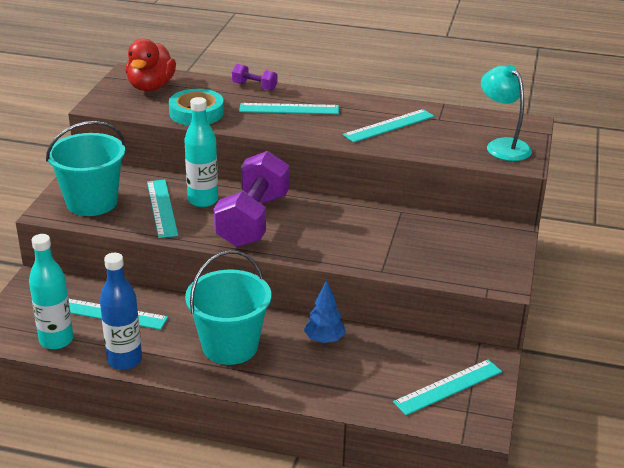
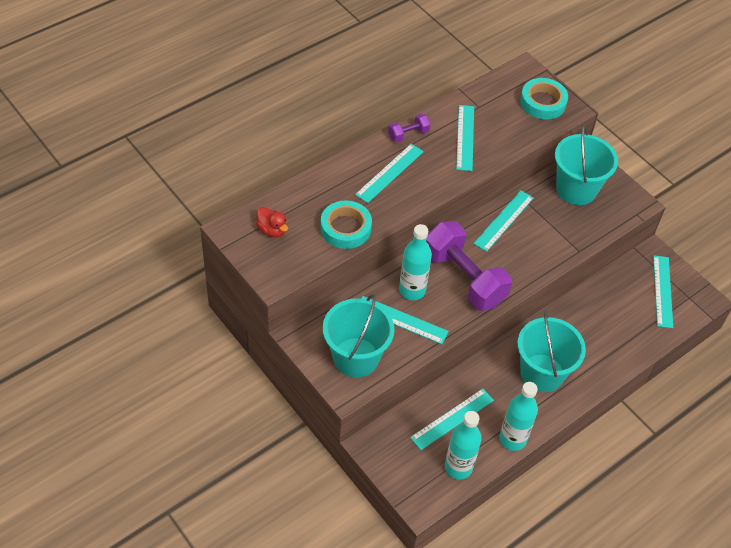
camera: 55 degrees left, 20 degrees up
(124, 360) = (512, 439): blue bottle -> turquoise bottle
(151, 87) = (272, 230): red duck -> red duck, size x0.58
(254, 87) = (333, 170): purple dumbbell -> purple dumbbell (408, 134)
(324, 340) = (573, 320): blue tree -> none
(355, 214) = (503, 220): none -> turquoise ruler
(460, 239) = (576, 189): none -> turquoise bucket
(502, 146) = (543, 102): turquoise lamp -> turquoise tape

